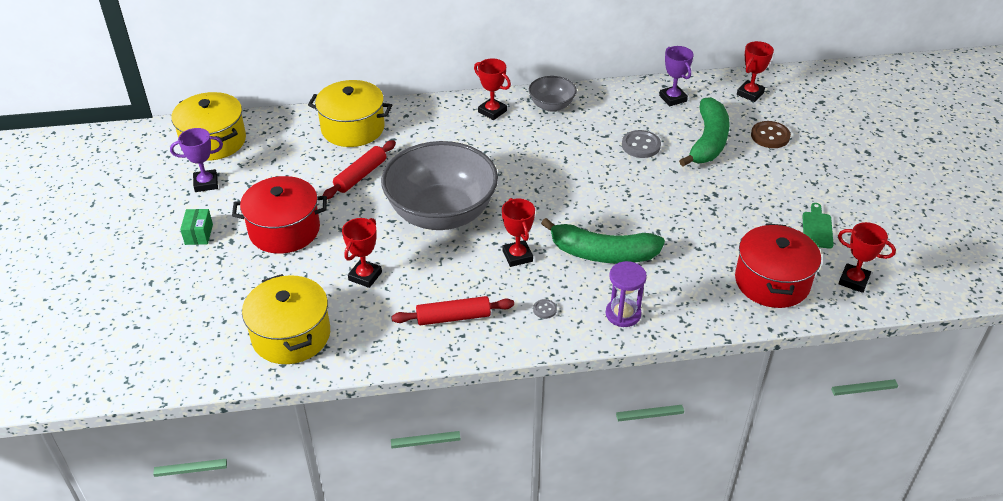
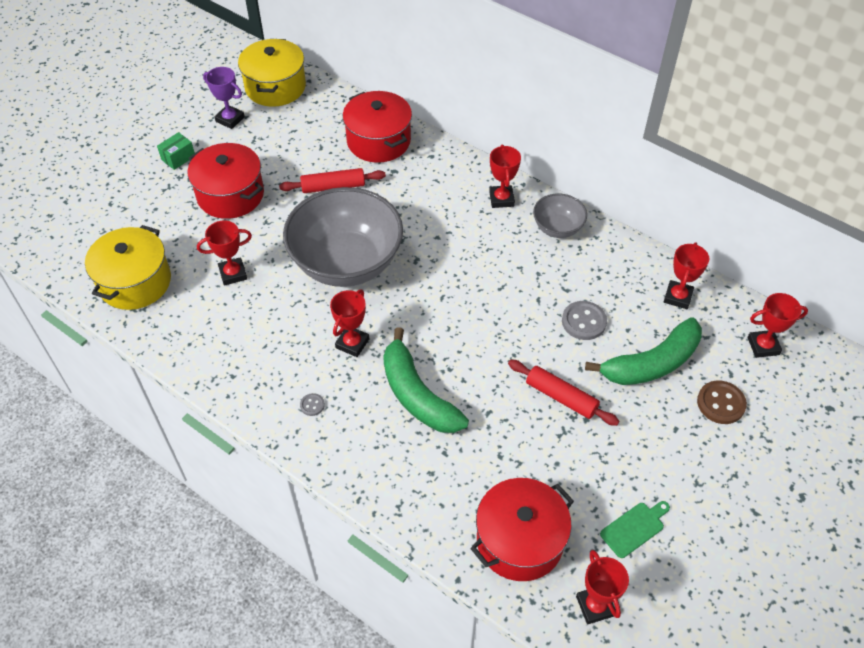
camera: 45 degrees right, 10 degrees up
(353, 128) = (378, 141): yellow pot -> red pot
(453, 317) = (245, 356): red rolling pin -> red rolling pin (561, 397)
(623, 314) = (362, 460): purple hourglass -> none
(673, 98) = (677, 297): purple trophy -> red trophy

